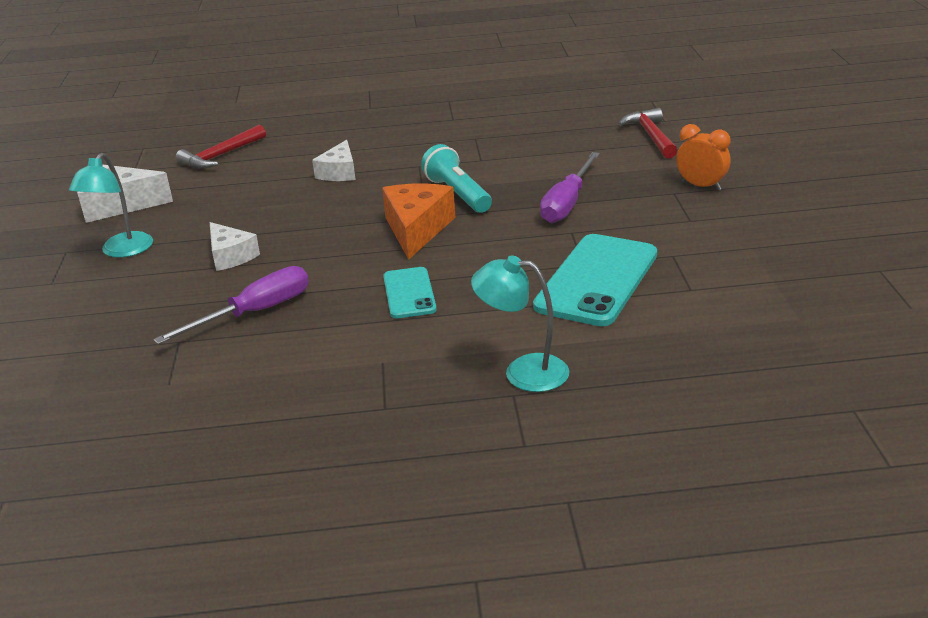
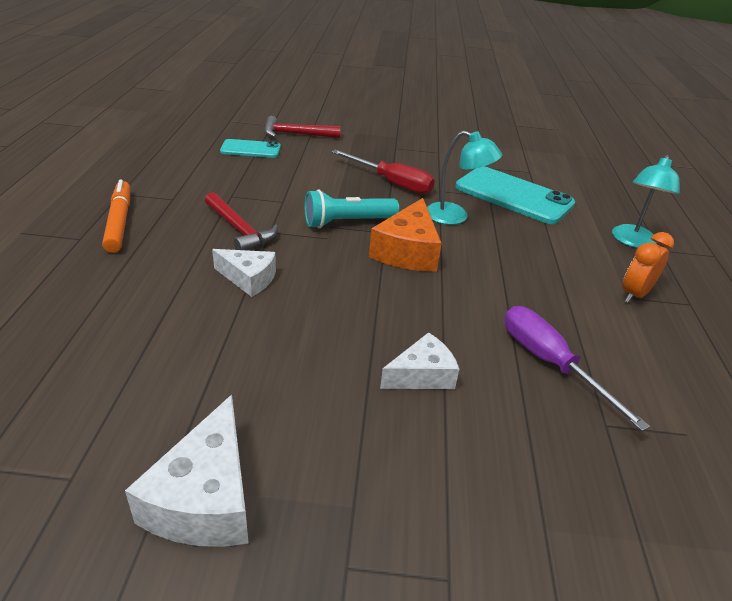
camera: 85 degrees left, 5 degrees up
(122, 251) = (372, 486): turquoise lamp -> turquoise lamp (455, 216)
(221, 156) = (109, 371): red hammer -> red hammer (239, 230)
(401, 112) = (119, 222): none -> orange marker
(409, 293) = (522, 271): turquoise phone -> turquoise phone (250, 149)
(417, 229) = (407, 251): orange cheese -> orange cheese turned 90 degrees counterclockwise
(567, 203) = (392, 183): purple screwdriver -> red screwdriver
(701, 186) = (391, 138): orange clock -> orange clock (634, 294)

